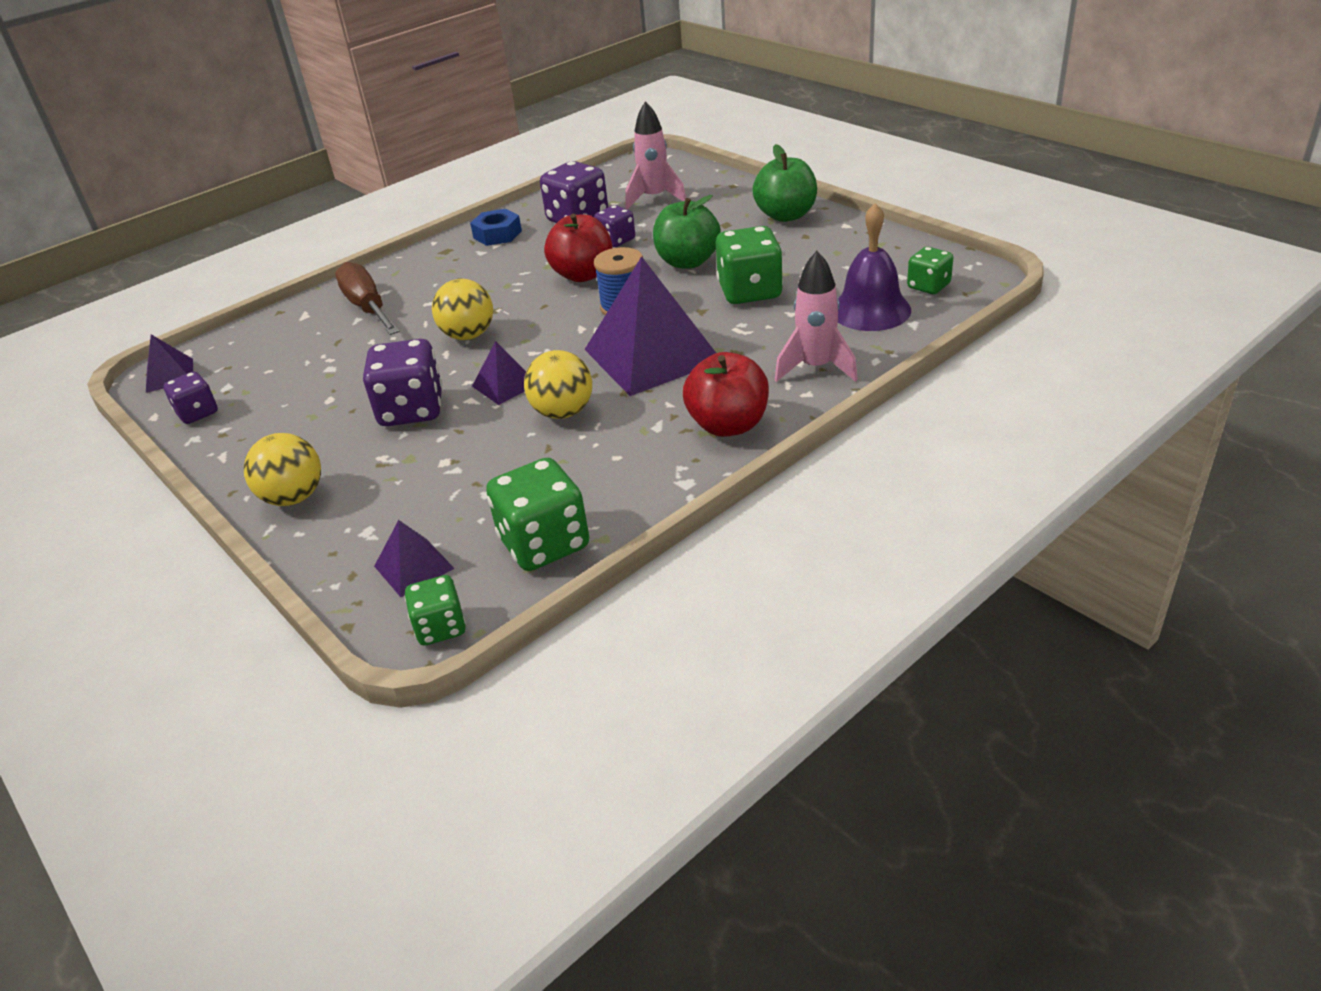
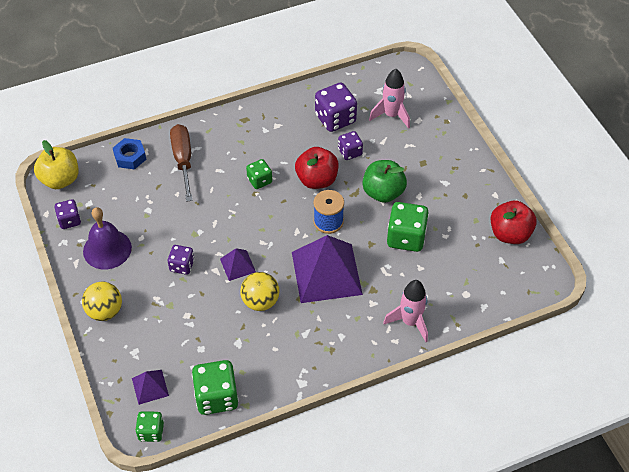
camera: 15 degrees right, 15 degrees up
(169, 375) = (60, 180): purple pyramid -> yellow apple
(411, 410) = (182, 266): purple dice -> purple dice, size x0.59
(468, 335) = (232, 211): yellow ball -> none
(497, 234) = (281, 115): blue nut -> blue nut (130, 157)
(728, 425) = (342, 348): red apple -> red apple (510, 234)
(786, 215) = (463, 169): green apple -> none
(870, 310) = (466, 284): purple bell -> purple bell (107, 249)
(928, 286) = (511, 276): green dice -> green dice (259, 180)

